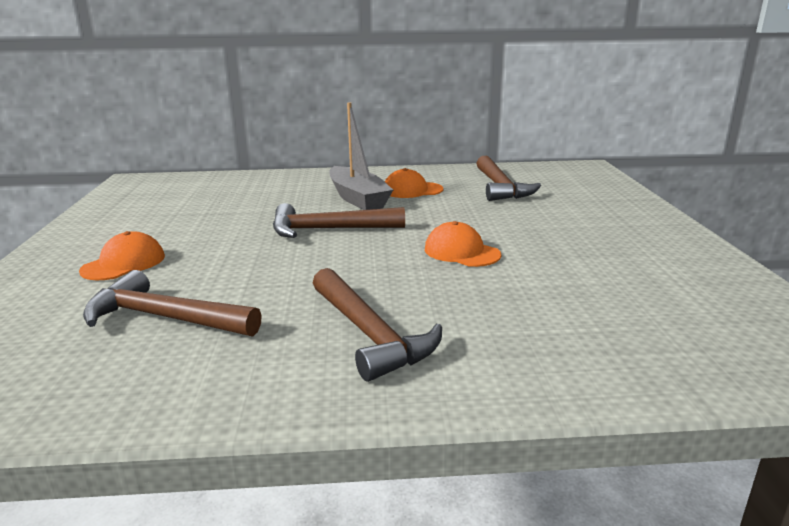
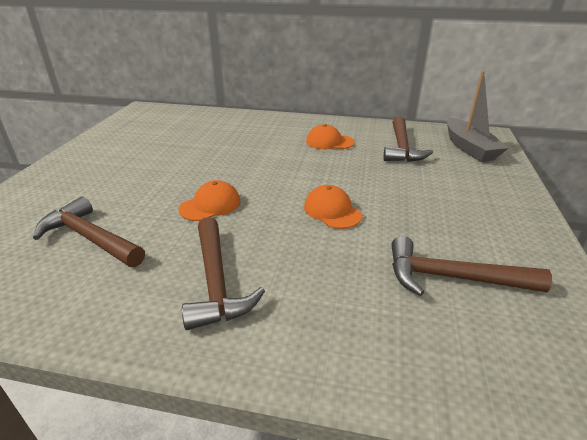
camera: 15 degrees right, 10 degrees up
(124, 263) = (94, 183): orange cap -> orange cap (210, 205)
(329, 230) = (245, 173): brown hammer -> brown hammer (452, 278)
(357, 198) = (284, 145): grey boat -> grey boat (469, 148)

